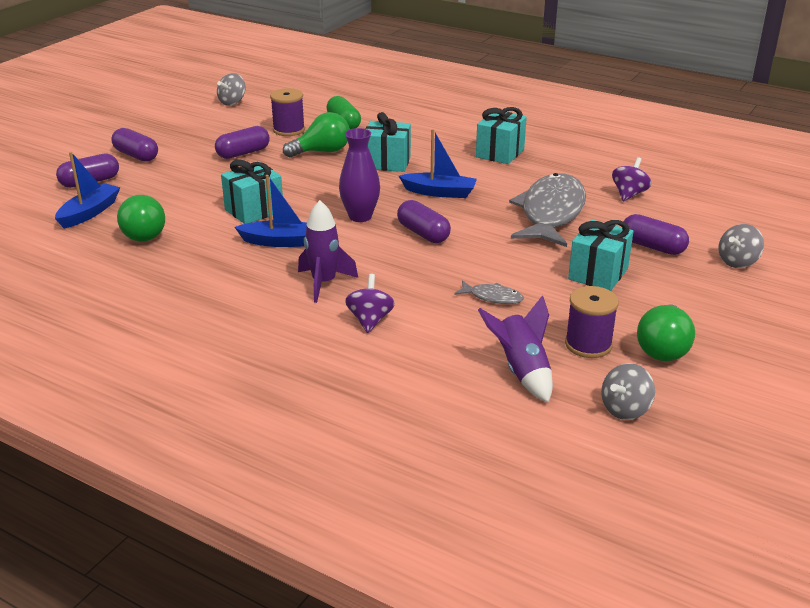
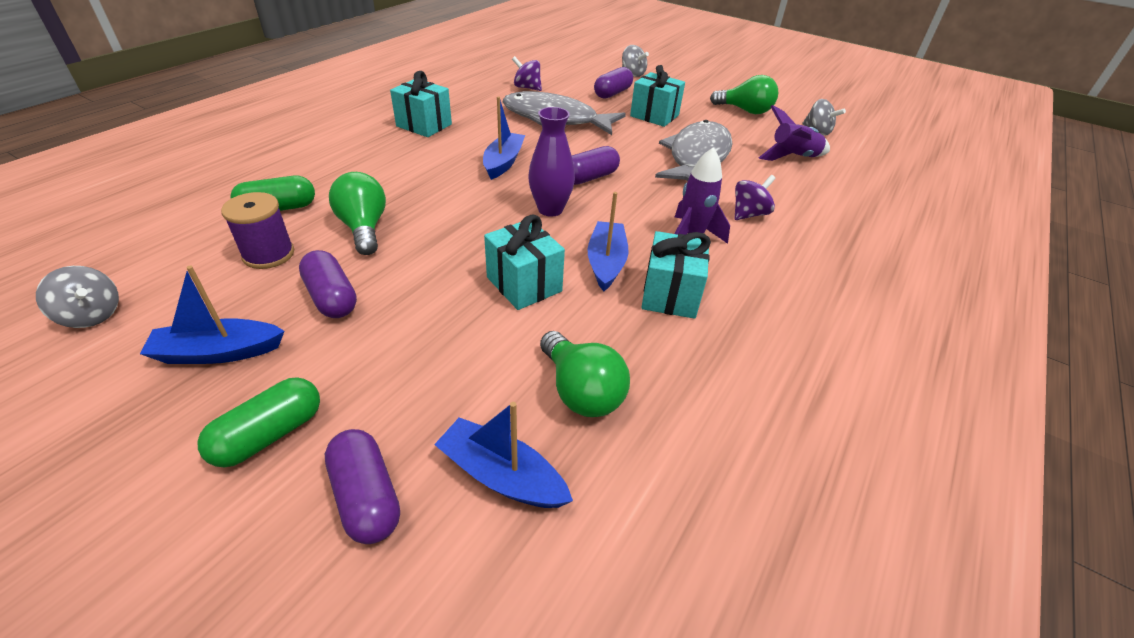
camera: 90 degrees left, 10 degrees up
(136, 155) = (269, 434): purple capsule -> green capsule
(143, 233) = (581, 391): green light bulb -> green light bulb turned 75 degrees clockwise
(198, 134) = (218, 352): none -> blue boat
(370, 320) = (749, 214): purple spinning top -> purple spinning top turned 135 degrees clockwise
(387, 162) = (419, 185): turquoise gift -> turquoise gift (670, 294)
(492, 297) = (697, 157): grey fish -> grey fish, size x2.39
(588, 344) = (750, 132): purple spool -> none

